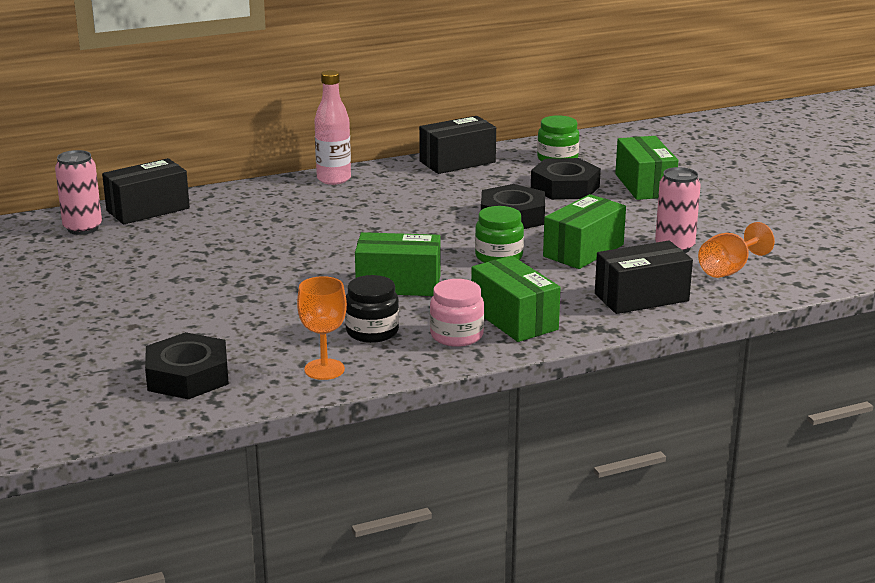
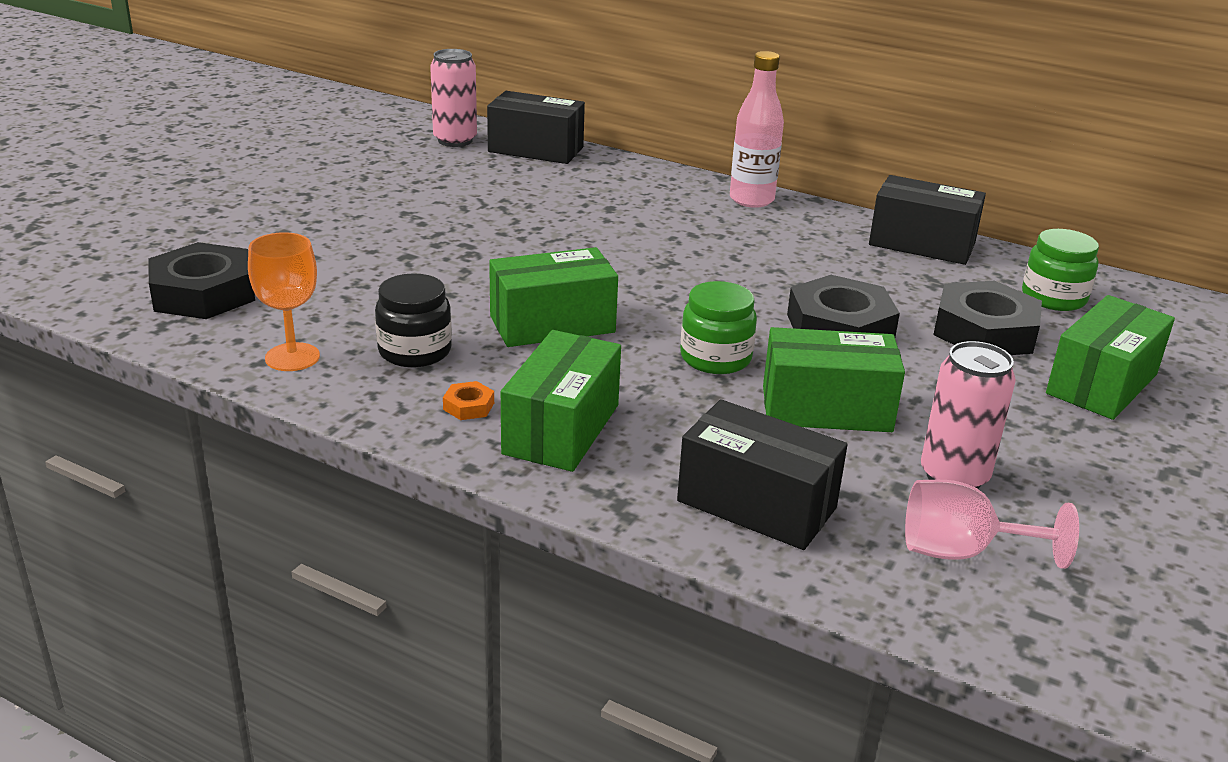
camera: 50 degrees right, 5 degrees up
(398, 284) = (552, 324): green box -> green box turned 75 degrees counterclockwise
(456, 335) = (468, 406): pink jar -> orange nut
(729, 270) = (961, 552): orange goblet -> pink goblet

